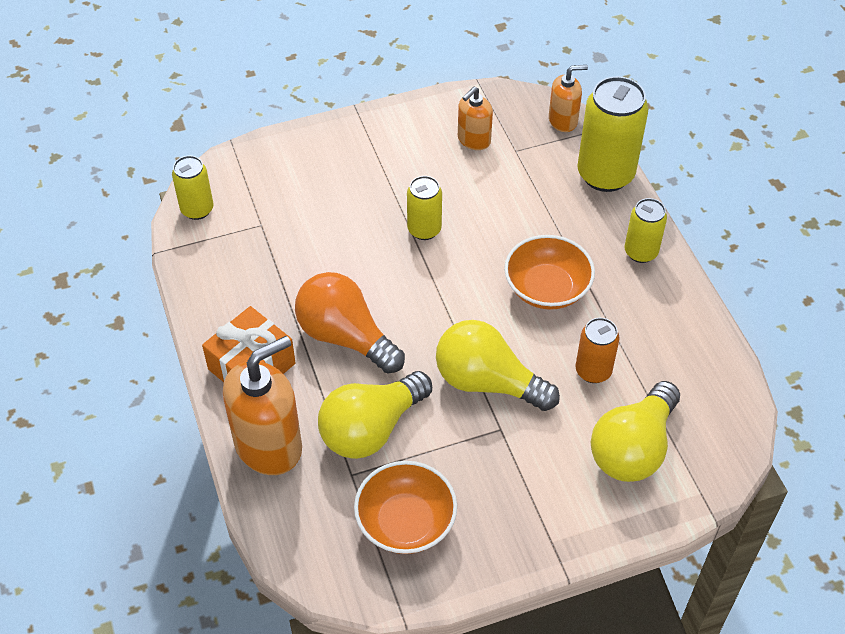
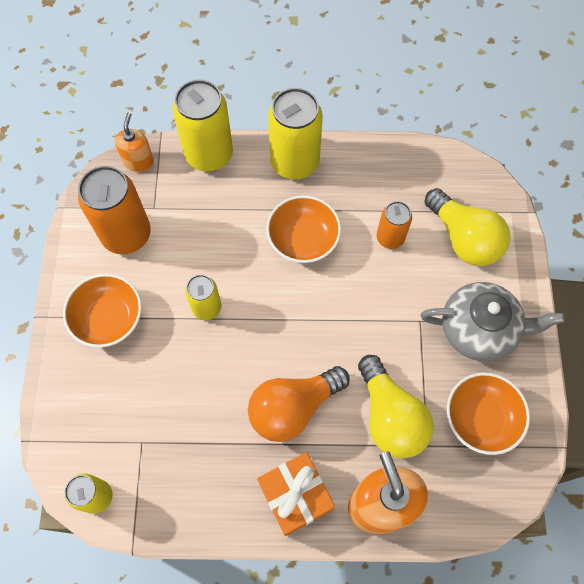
camera: 70 degrees left, 15 degrees up
(376, 157) = (108, 318): none -> orange bowl
(473, 140) = (126, 235): orange soap dispenser -> orange can
(488, 382) = (375, 314): yellow light bulb -> none
(518, 494) = (479, 329): none -> grey teapot
(641, 252) = (294, 162): yellow can -> yellow can, size x1.77

